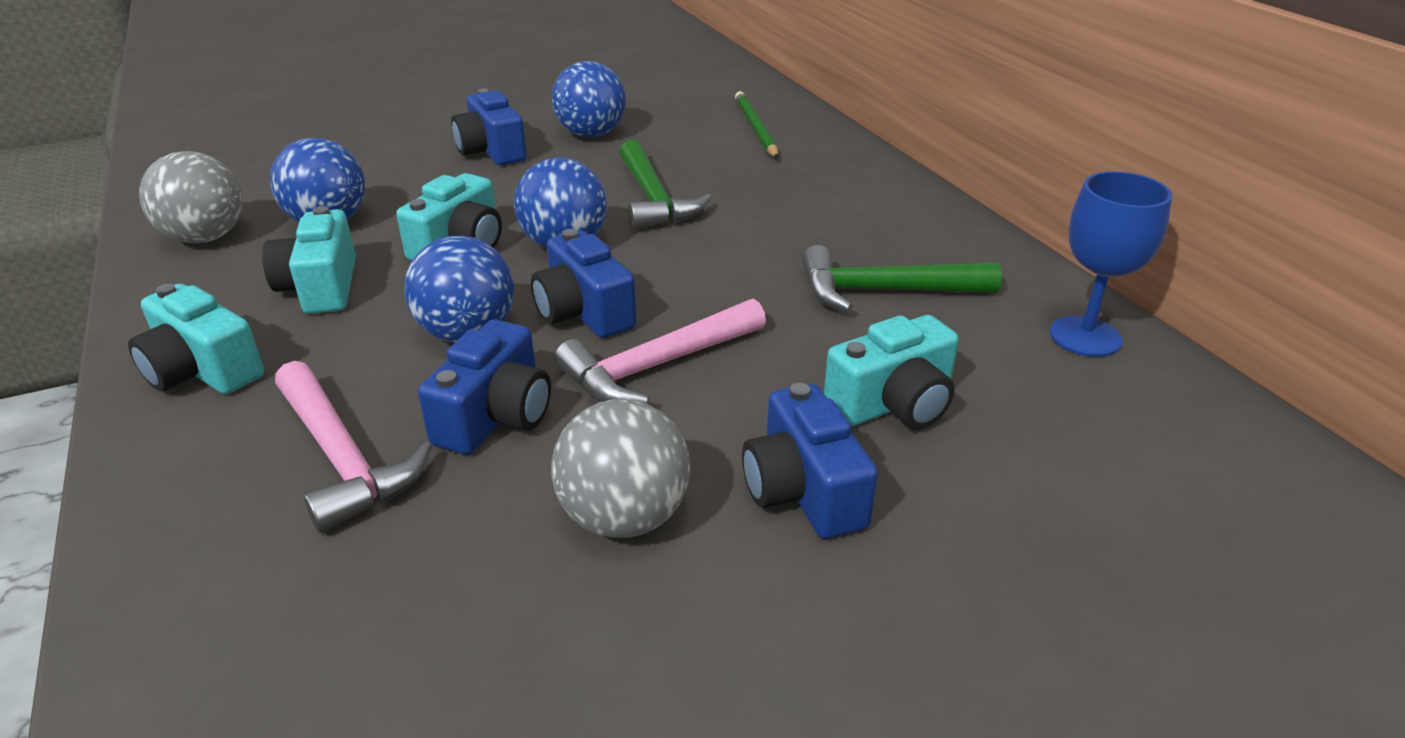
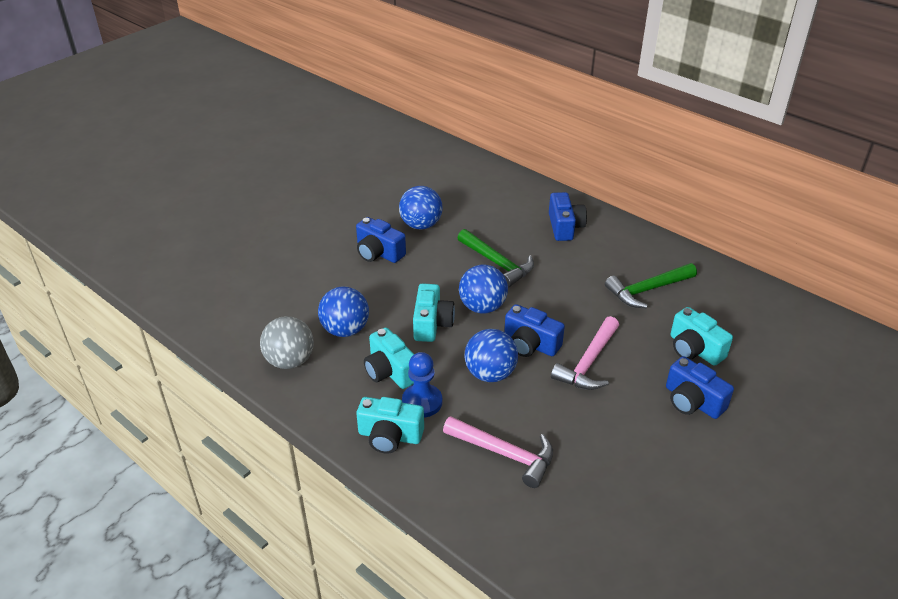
camera: 25 degrees left, 5 degrees up
(312, 340) = (422, 402): none -> blue pawn
(495, 416) = (546, 411): blue camera -> blue camera (564, 227)
(624, 517) = (639, 437): grey ball -> none
(755, 128) = (503, 196): green pencil -> none
(893, 404) = (694, 349): turquoise camera -> turquoise camera turned 105 degrees clockwise
(1085, 336) = (741, 290): blue goblet -> none

